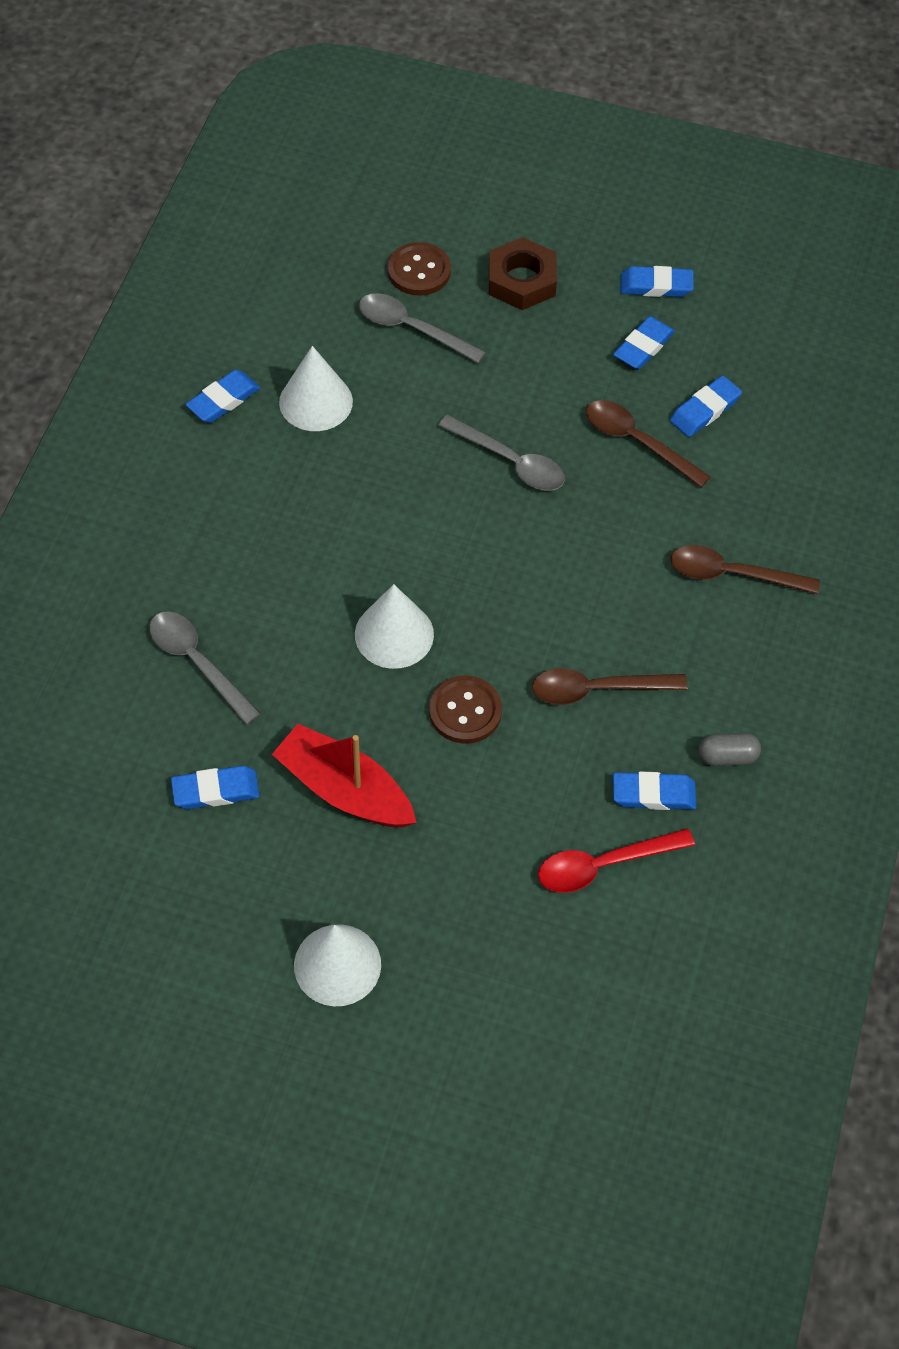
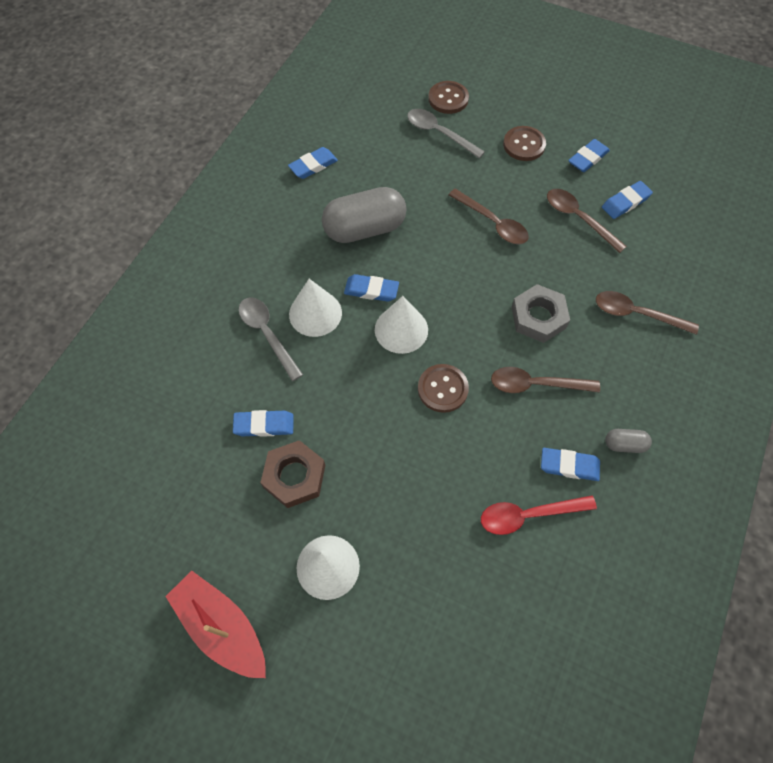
camera: 10 degrees right, 5 degrees up
(316, 401) = (371, 172): white cone -> white cone (315, 313)
(318, 491) = (364, 229): none -> grey capsule
(344, 789) = (352, 435): red boat -> red boat (222, 626)
(510, 462) = (492, 223): grey spoon -> brown spoon
(522, 280) = (513, 110): brown nut -> brown nut (294, 476)
(544, 335) = (524, 145): none -> brown button
(591, 594) = (538, 317): none -> grey nut
(656, 285) = (599, 121): blue eraser -> blue eraser (371, 290)

